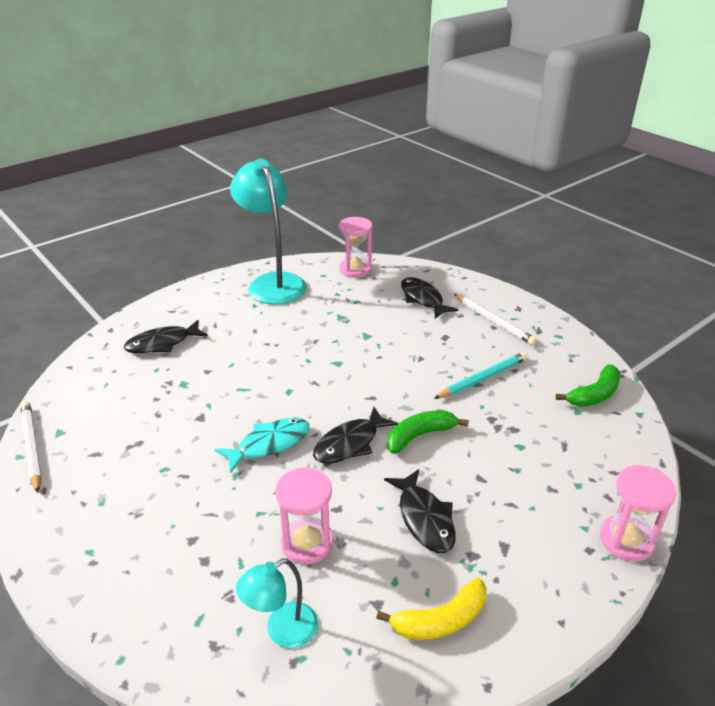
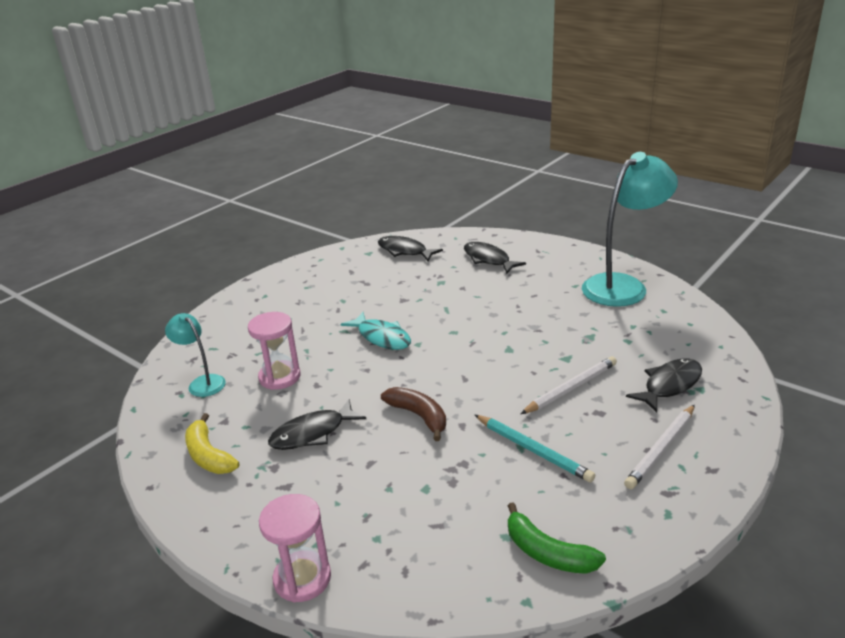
camera: 80 degrees right, 5 degrees down
(32, 447) = (351, 249): white pencil -> white pencil (571, 388)
(350, 443) = (395, 377): black fish -> black fish (404, 251)
(355, 269) = (694, 328): pink hourglass -> none
(419, 435) = (419, 416): green banana -> brown banana

